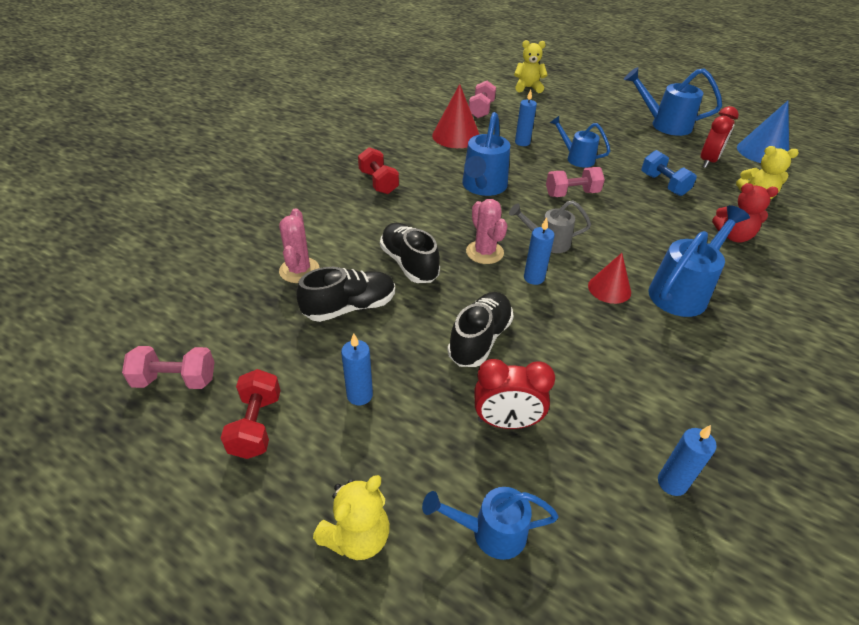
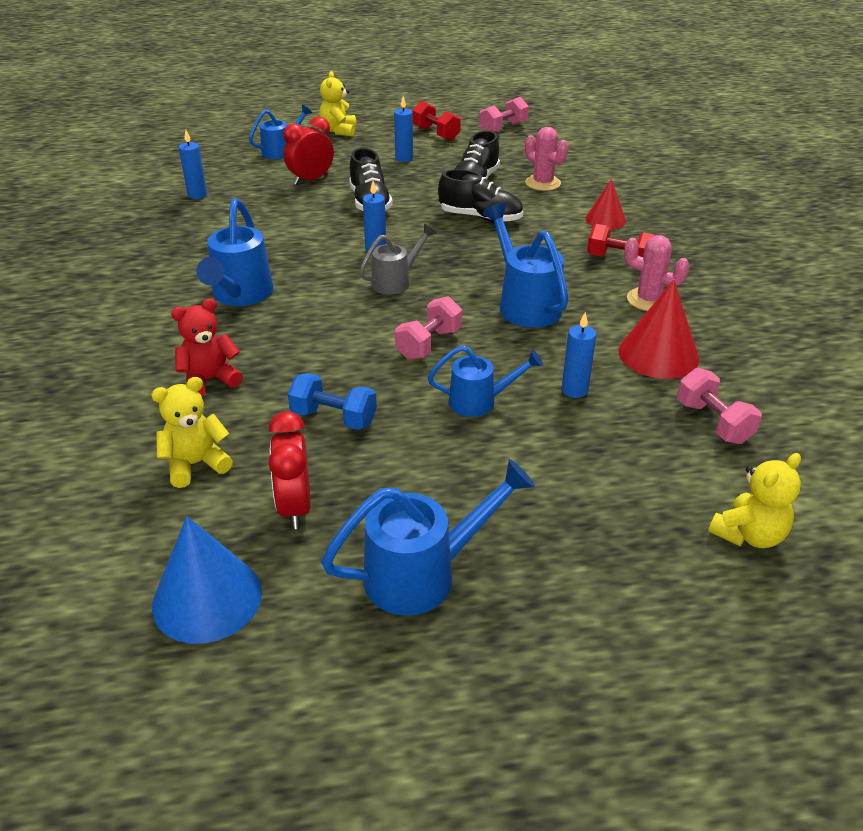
camera: 140 degrees right, 5 degrees down
(484, 252) = (437, 250): pink cactus -> pink cactus (648, 300)
(609, 289) = (306, 270): red cone -> red cone (605, 219)

